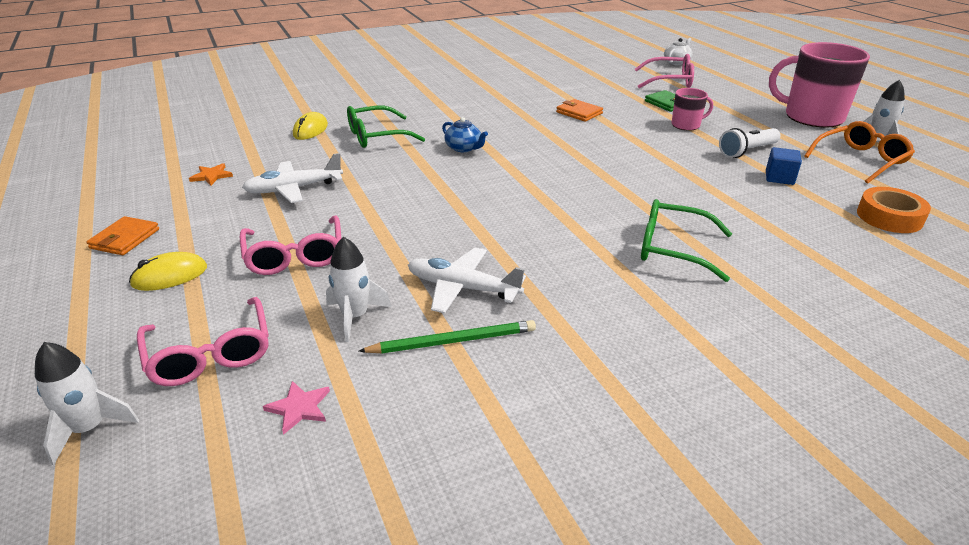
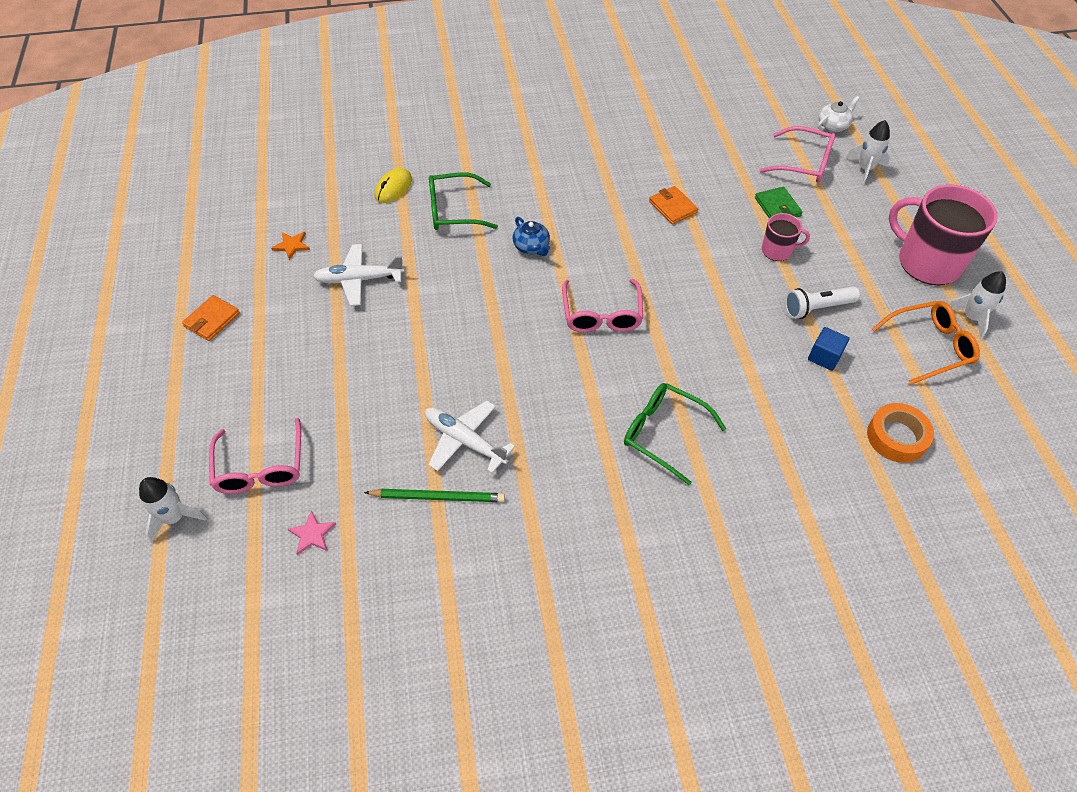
camera: 15 degrees right, 20 degrees up
(170, 276) = (242, 374): yellow mouse -> none
(295, 255) = (342, 371): pink glasses -> pink glasses (601, 314)
(355, 316) = (372, 453): white rocket -> white rocket (865, 169)

